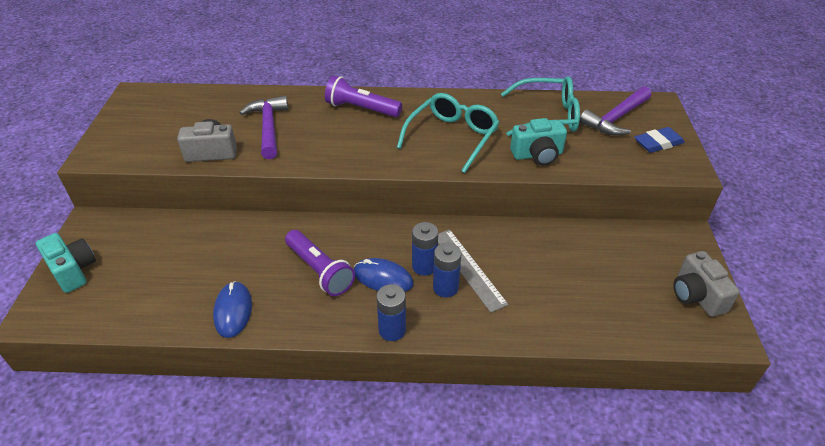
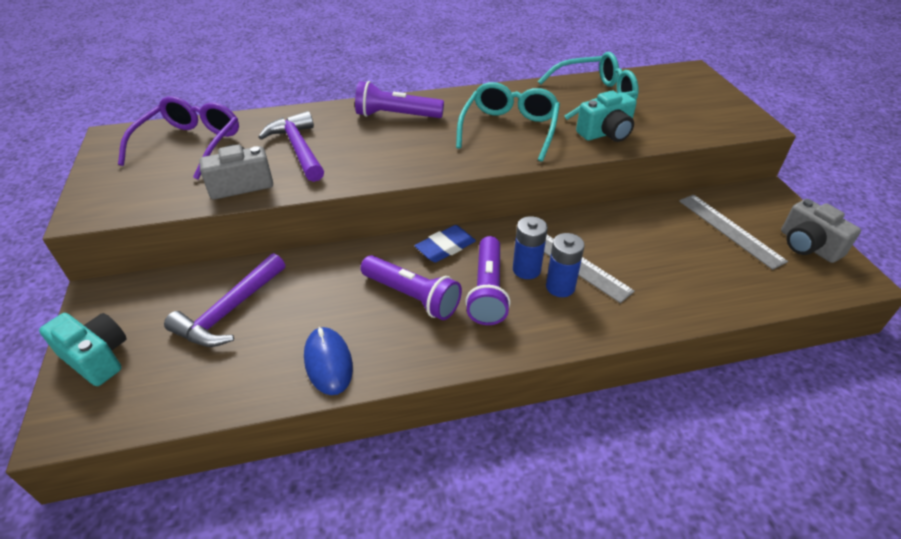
camera: 15 degrees left, 0 degrees up
(187, 110) = (190, 145): none -> purple glasses
(383, 278) = (487, 290): blue mouse -> purple flashlight
(392, 330) = (524, 344): blue battery -> none
(616, 118) = (661, 89): purple hammer -> purple hammer (230, 311)
(628, 266) = (730, 230): none -> grey ruler
(658, 143) = (714, 105): blue eraser -> blue eraser (445, 247)

